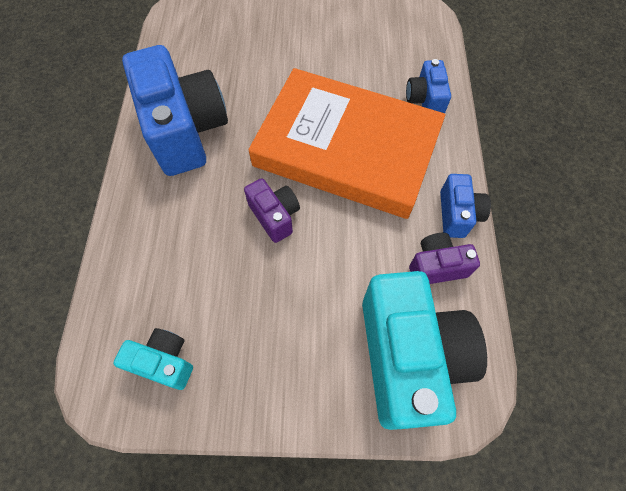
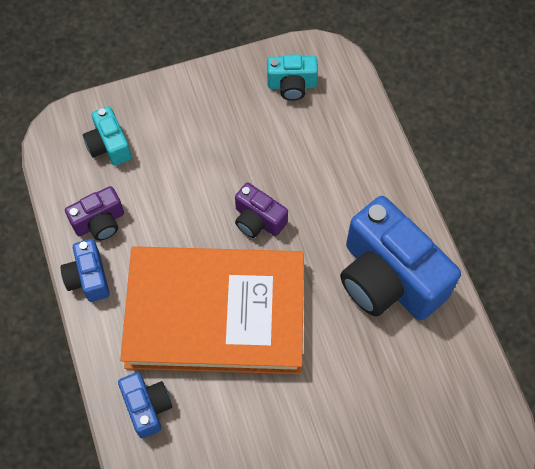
camera: 160 degrees right, 0 degrees up
(408, 357) = (109, 145): turquoise camera -> turquoise camera, size x0.48

